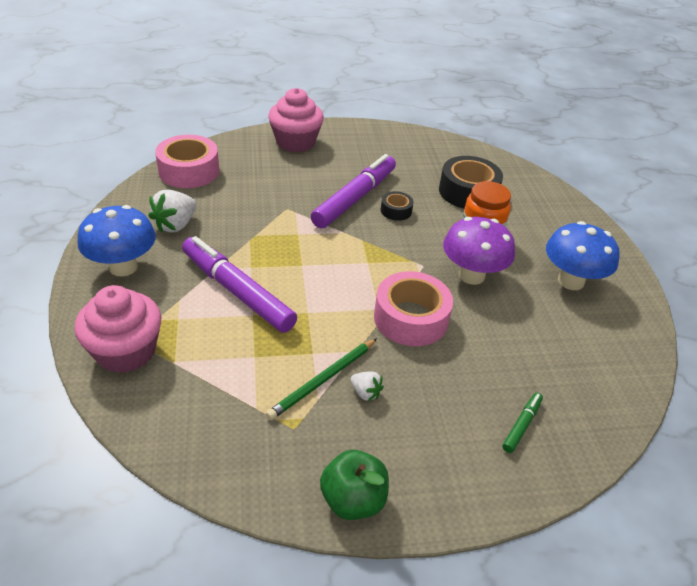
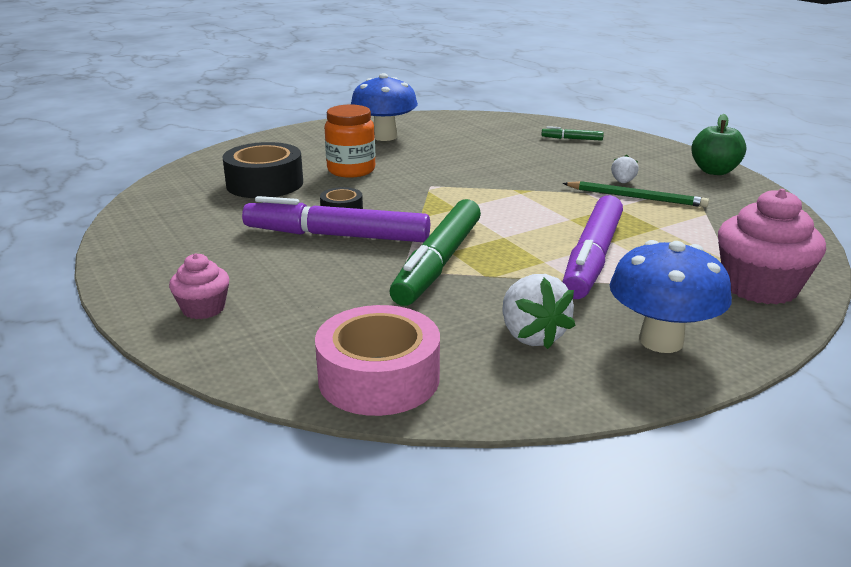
camera: 110 degrees left, 15 degrees down
(175, 225) = (531, 336): white strawberry -> white strawberry turned 60 degrees clockwise
(285, 224) = (438, 263): none -> green marker
(295, 142) = (203, 309): pink cupcake -> pink cupcake, size x0.56
(410, 318) = (514, 180): pink tape -> none
(471, 275) = (421, 167): purple mushroom -> none

